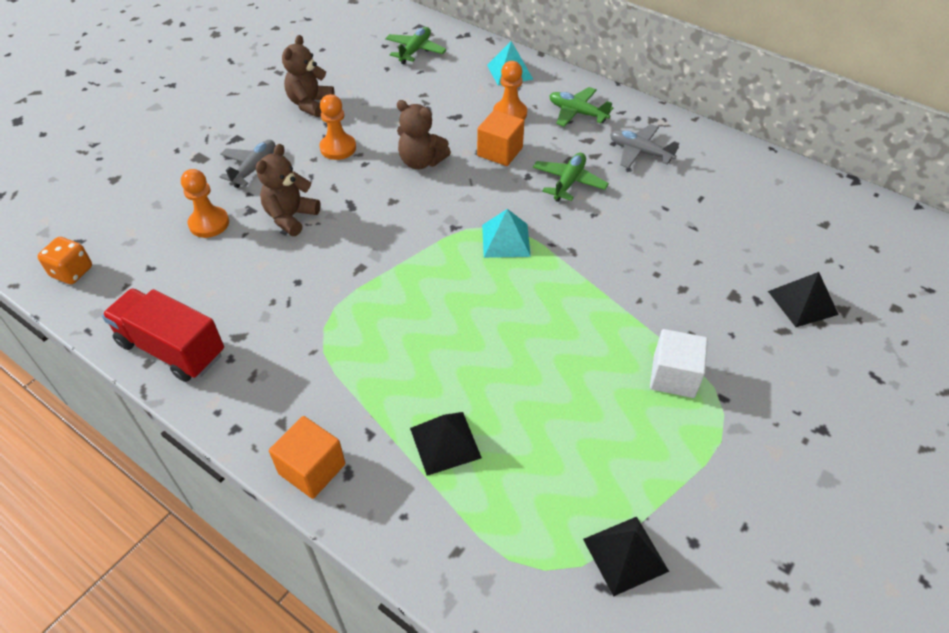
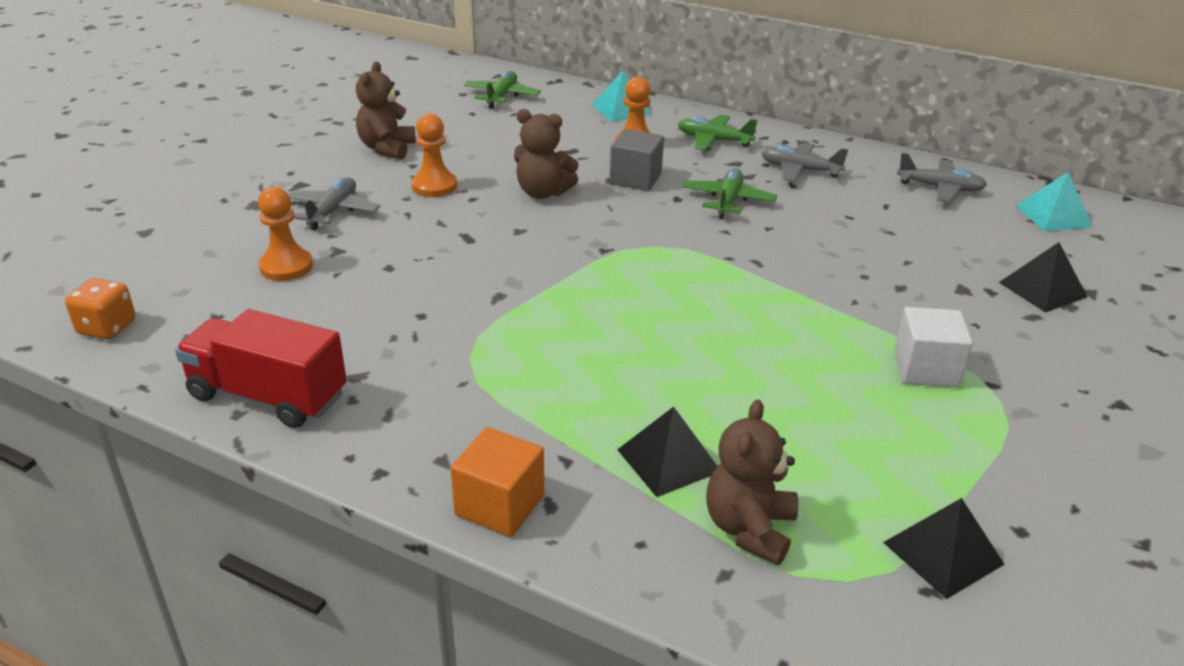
camera: 10 degrees left, 15 degrees down
(291, 217) = (393, 253): brown teddy bear -> brown teddy bear (749, 529)
(500, 152) = (635, 179): orange cube -> grey cube
(506, 240) = (672, 257): turquoise pyramid -> turquoise pyramid (1053, 216)
(754, 182) = (940, 188): none -> grey plane

